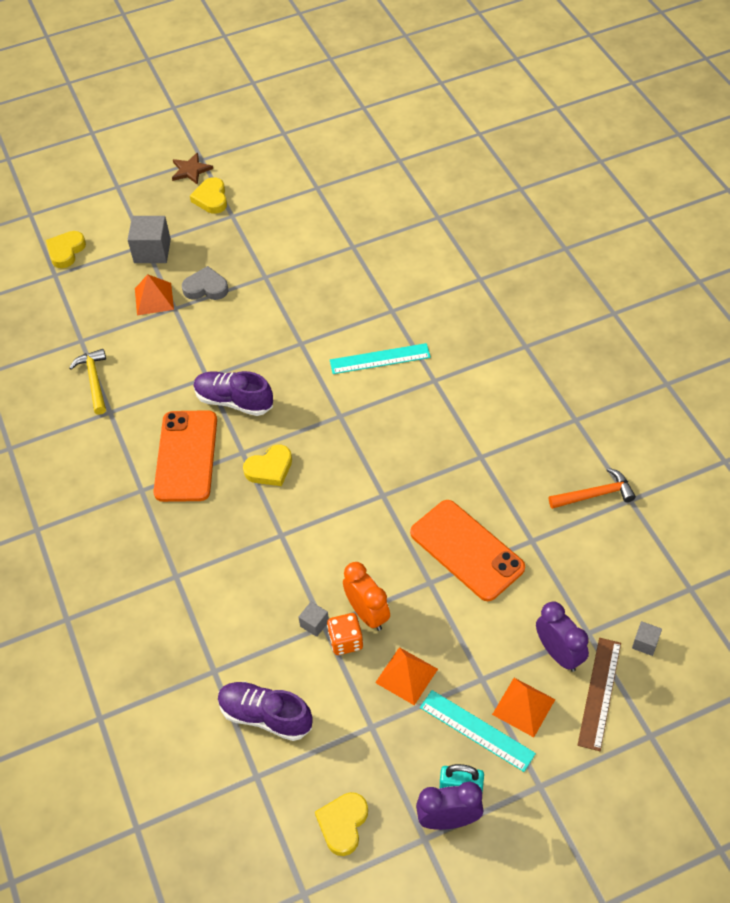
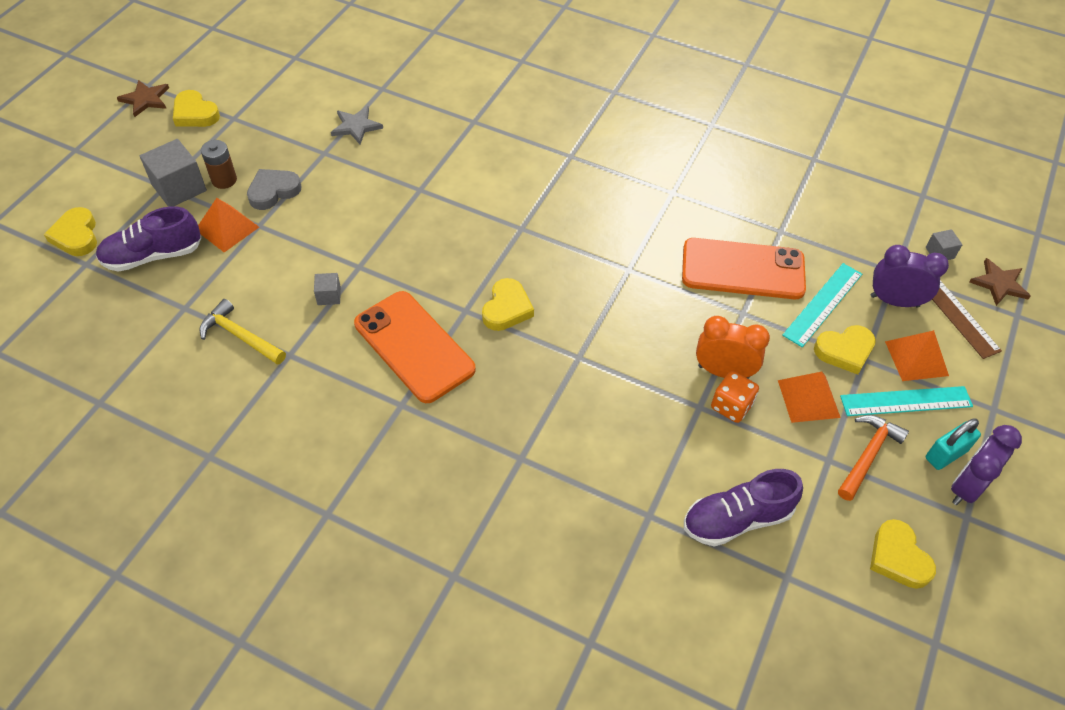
camera: 45 degrees left, 0 degrees up
(184, 261) = (224, 180): none -> brown battery
(234, 401) = (409, 272): purple shoe -> purple shoe (153, 256)
(305, 268) = (356, 126): none -> grey star
(314, 624) = (690, 411): grey cube -> grey cube (329, 296)
(380, 359) = (506, 164): turquoise ruler -> turquoise ruler (823, 304)
(473, 662) = (844, 351): none -> yellow heart
(595, 494) = (787, 170): orange hammer -> orange hammer (868, 455)
(666, 701) = (999, 284): none -> brown star

